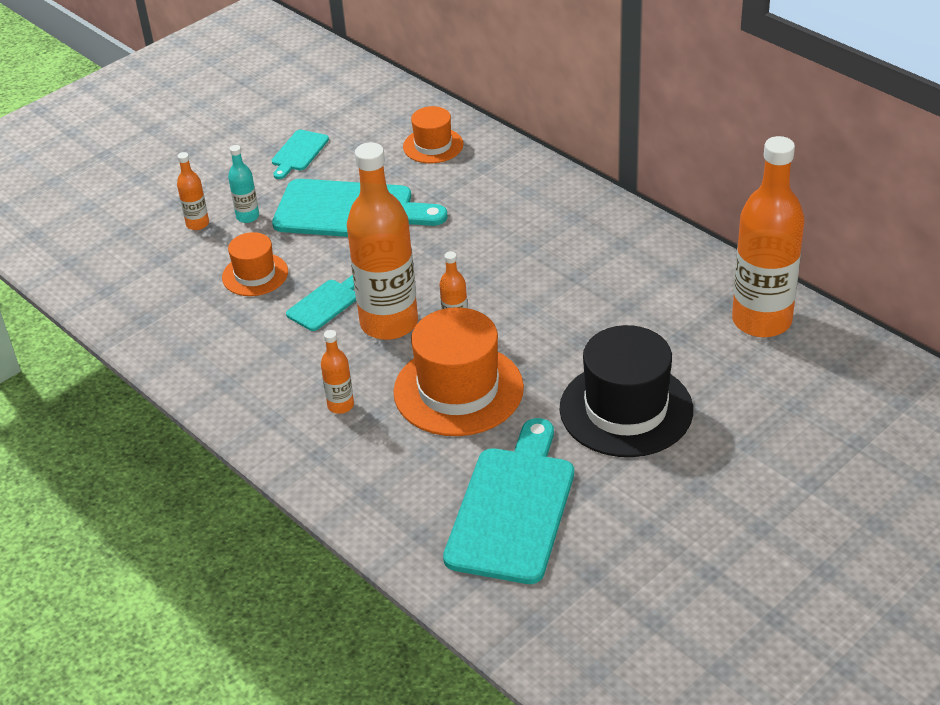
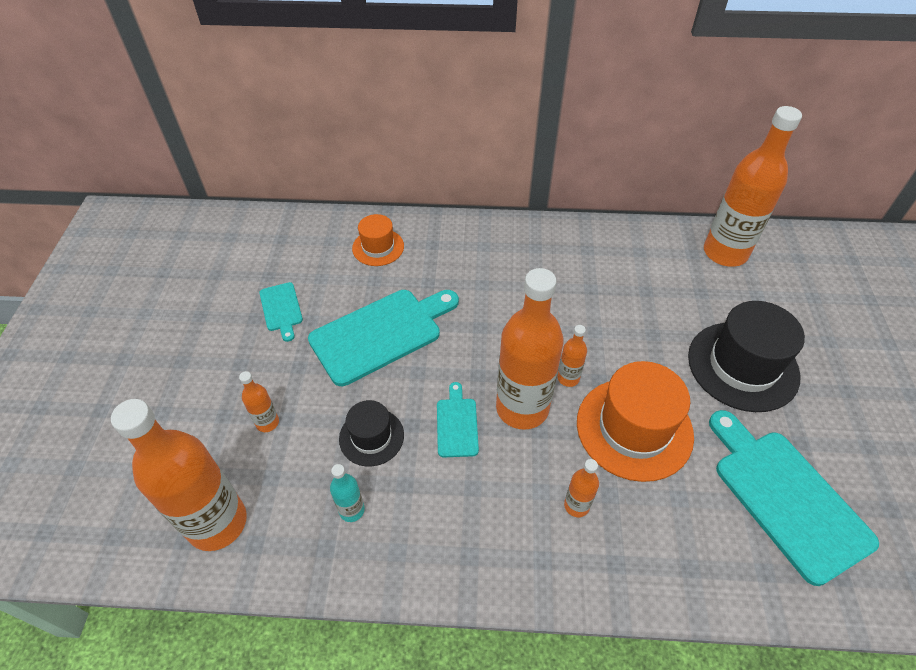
camera: 45 degrees left, 10 degrees up
(99, 264) = (217, 523): none -> orange bottle
(247, 217) = (304, 389): turquoise bottle -> turquoise bottle (352, 510)
(255, 274) = (371, 437): orange hat -> black hat

